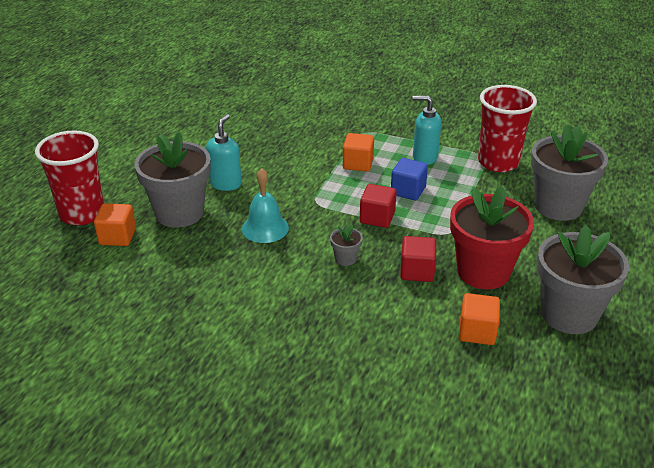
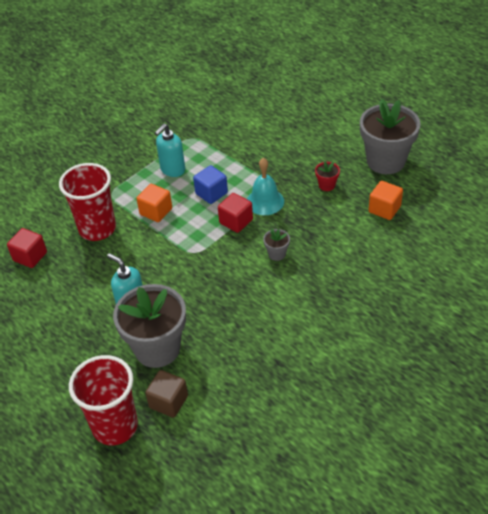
camera: 65 degrees left, 10 degrees up
(117, 237) = (168, 402): orange cube -> brown cube
(265, 228) = (212, 293): turquoise bell -> turquoise bell (265, 201)
(417, 271) = (310, 219): red cube -> red cube (30, 256)
(483, 272) = (326, 185): red flower pot -> red flower pot, size x0.42
(498, 162) = (205, 133): red cup -> red cup (97, 229)
(558, 206) = (275, 123): grey flower pot -> none

